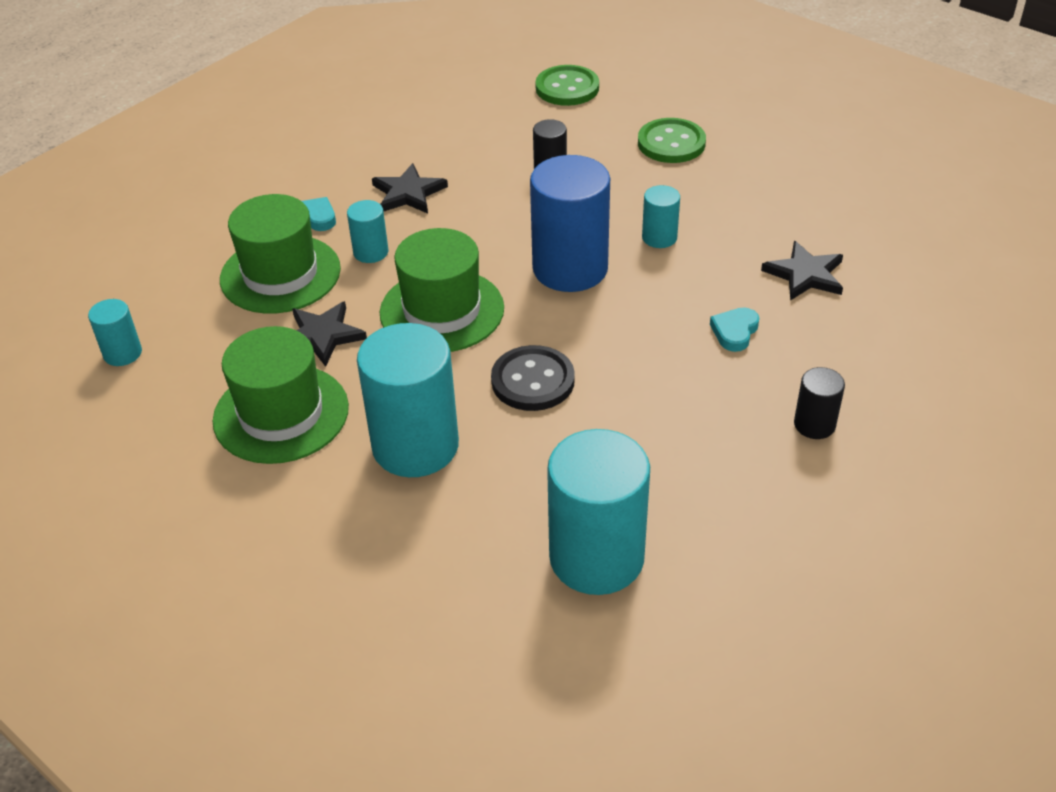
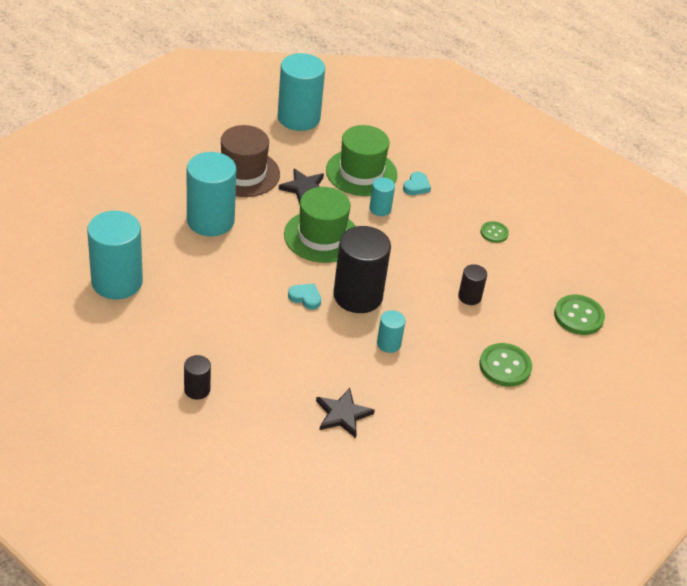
camera: 85 degrees right, 0 degrees up
(122, 353) = (298, 118): turquoise cylinder -> turquoise cylinder, size x2.09
(281, 414) = (243, 173): green hat -> brown hat
(408, 193) = (442, 227): black star -> none
(416, 148) = (494, 233): none -> green button
(533, 381) = (254, 270): black button -> none
(570, 268) = (358, 296): blue cylinder -> black cylinder
(734, 332) = (287, 367): turquoise heart -> turquoise heart (305, 298)

